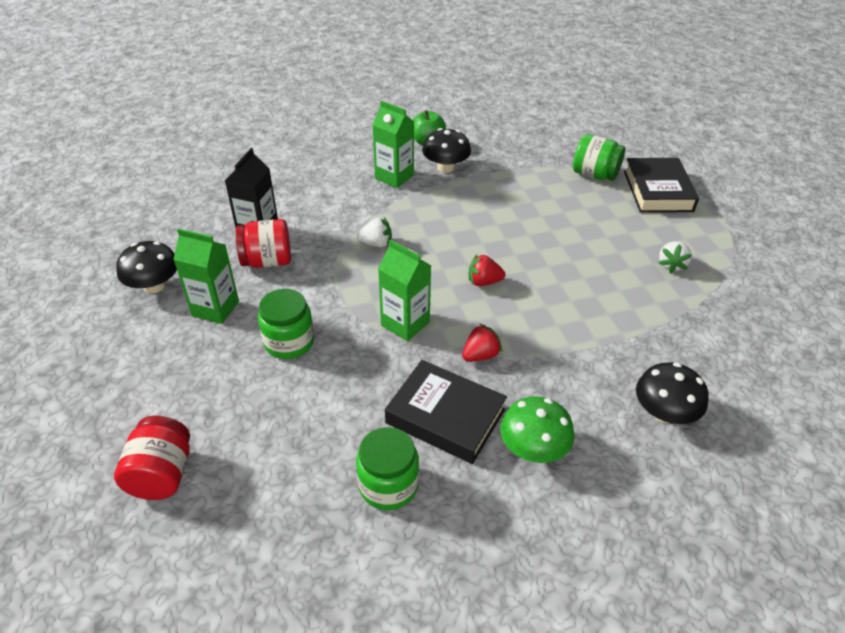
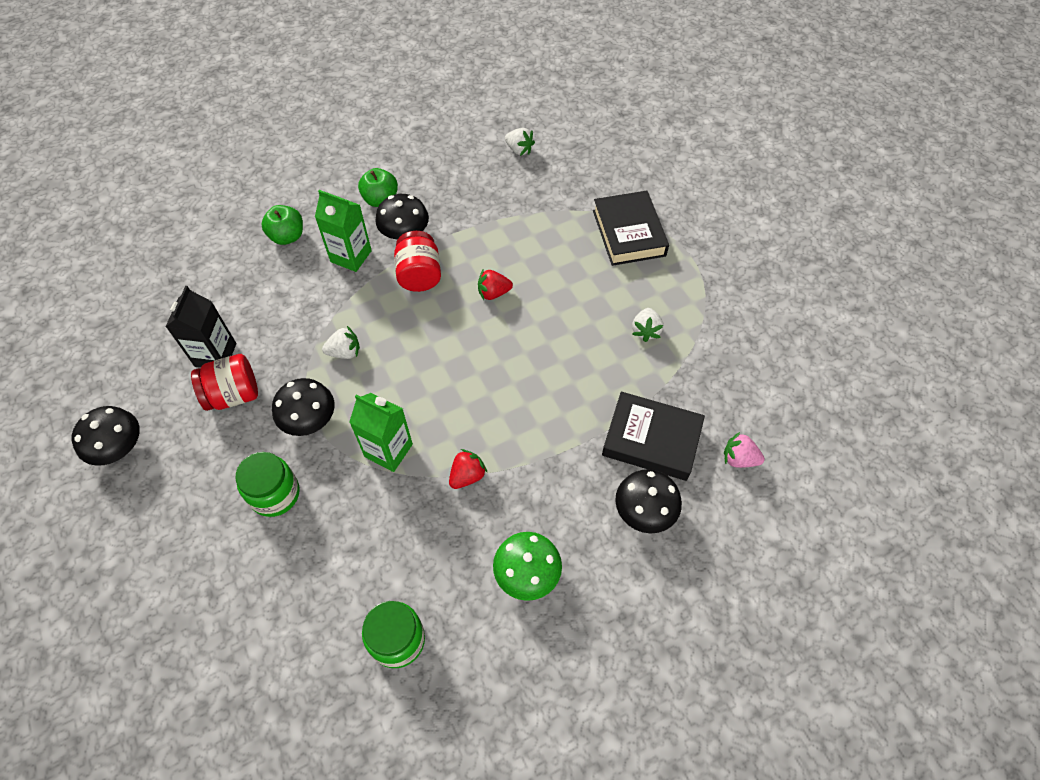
camera: 10 degrees left, 15 degrees up
(162, 474) = (179, 670): red jar -> red jar (419, 275)
(215, 308) = (191, 466): green carton -> none
(333, 289) = (309, 419): none -> black mushroom
(340, 157) = (287, 236): none -> green apple
(445, 416) = (441, 553): black book -> black book (651, 439)
(484, 282) = (461, 384): red strawberry -> red strawberry (493, 293)
(558, 123) = (519, 150): none -> white strawberry
(595, 174) = (563, 219): green jar -> none
(769, 382) = (739, 459): none -> pink strawberry

